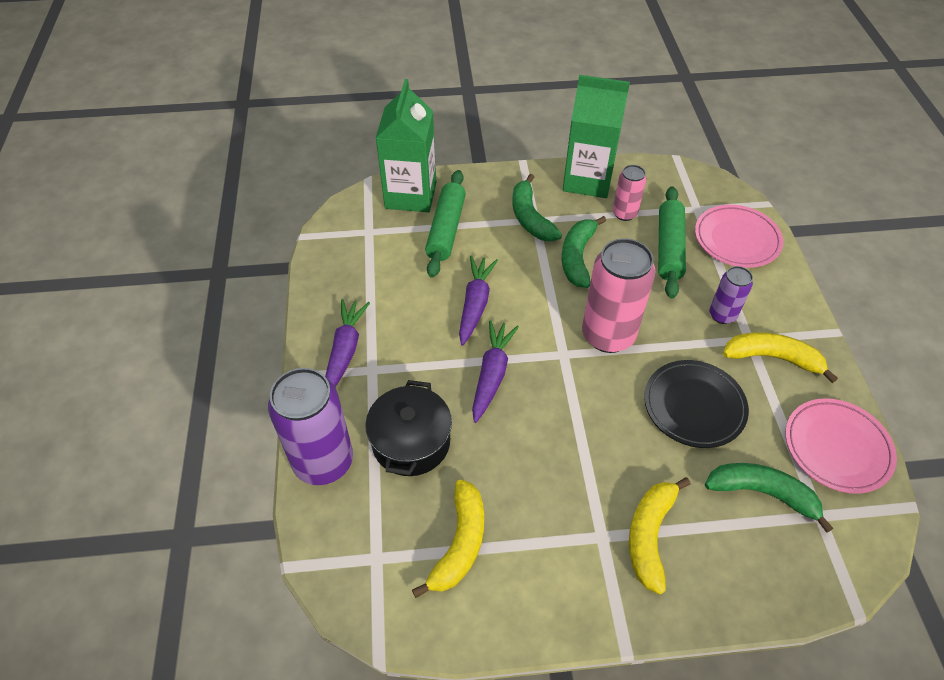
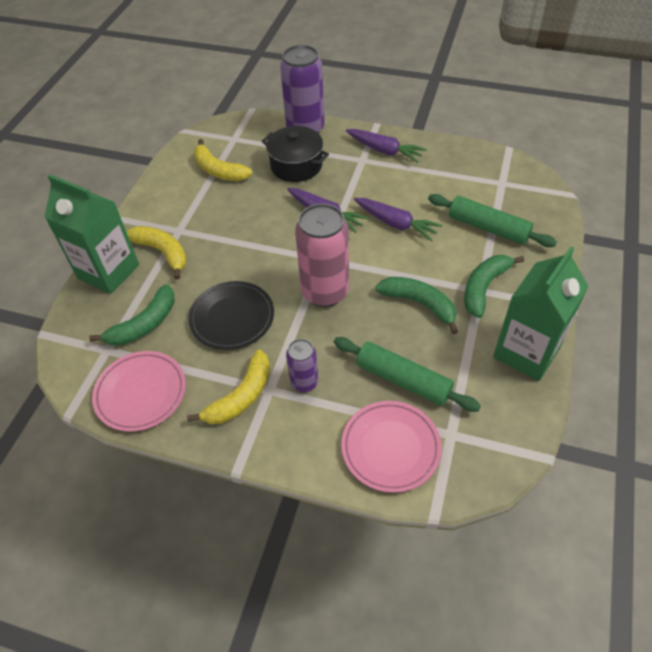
camera: 115 degrees right, 0 degrees up
(410, 195) = (541, 216): green carton -> green carton (108, 271)
(530, 218) = (484, 288): green banana -> green banana turned 60 degrees counterclockwise
(624, 213) = (465, 363): pink can -> none

